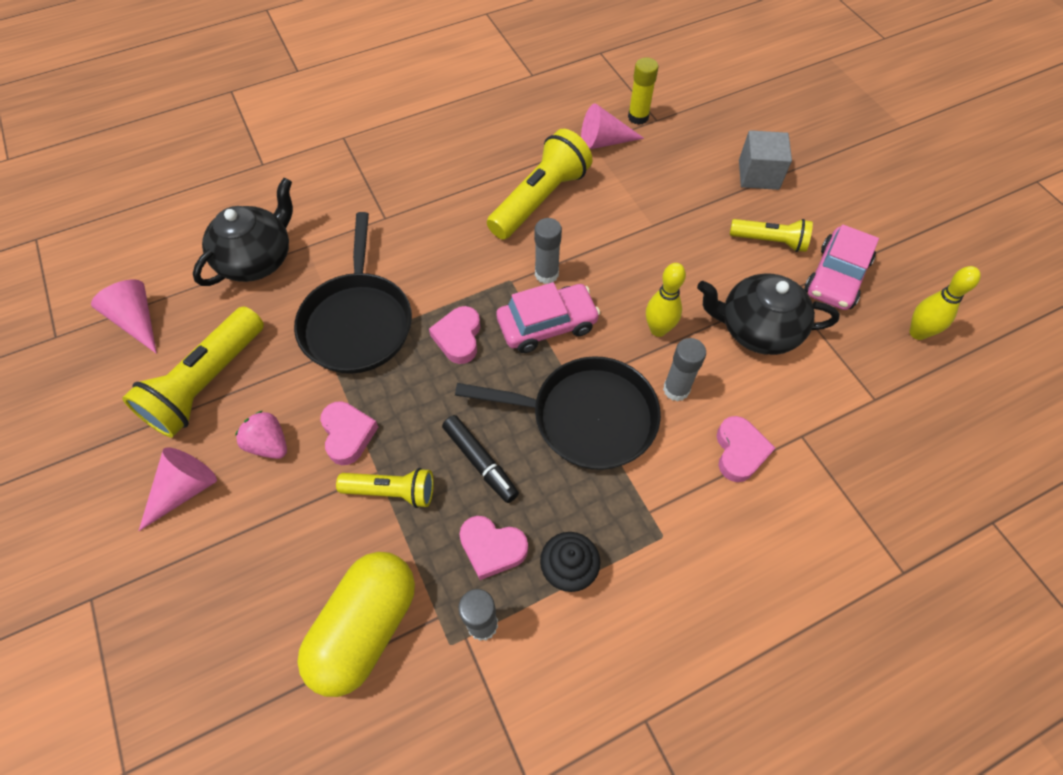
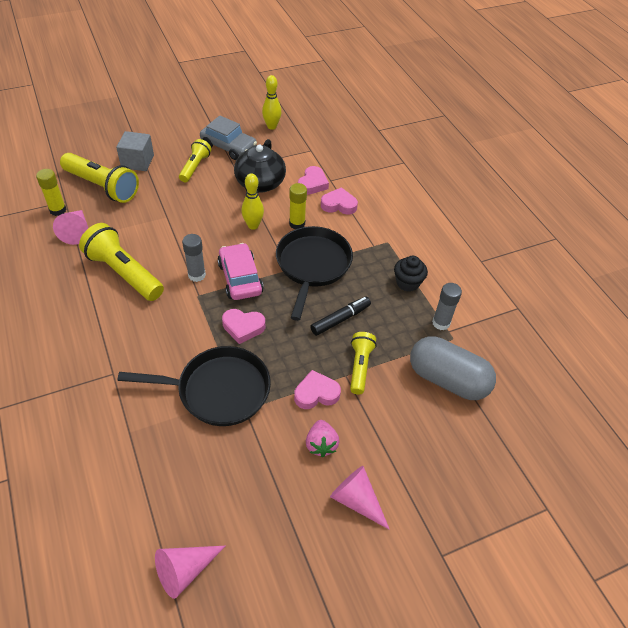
camera: 90 degrees left, 10 degrees down
(207, 383) = (262, 497): yellow flashlight -> yellow flashlight (102, 186)
(257, 259) = (134, 471): black teapot -> none
(269, 444) = (321, 444): pink strawberry -> pink strawberry turned 45 degrees counterclockwise
(366, 627) = (447, 379): yellow capsule -> grey capsule
(492, 548) = (396, 316): pink heart -> pink heart (312, 184)
(676, 389) = (297, 224): grey glue stick -> yellow glue stick
(836, 277) = (228, 147): pink car -> grey car

